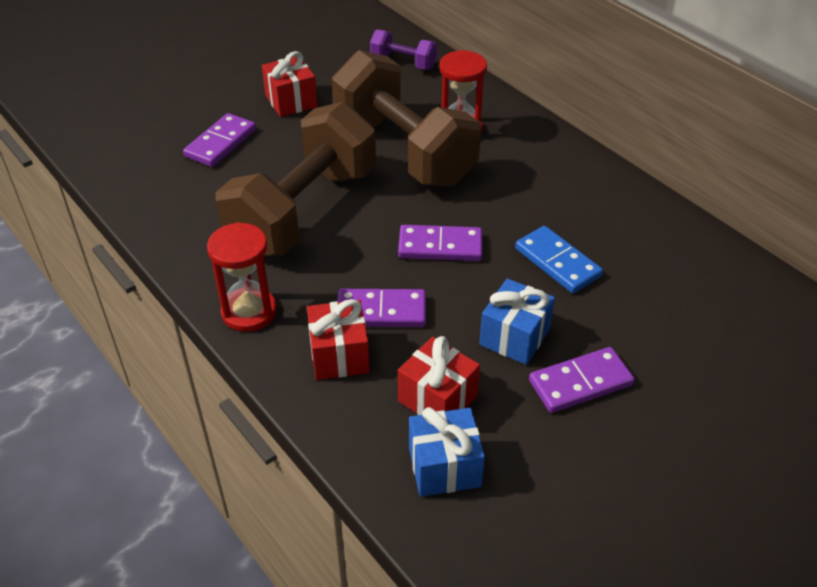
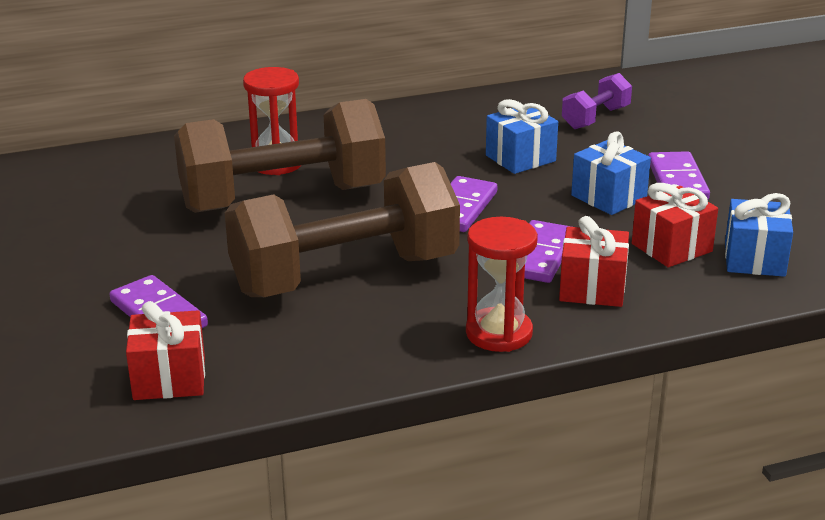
camera: 70 degrees left, 15 degrees down
(291, 101) = (115, 252): red gift -> red gift (169, 378)
(303, 211) = (345, 275): brown dumbbell -> brown dumbbell turned 75 degrees counterclockwise
(403, 63) = (111, 170): purple dumbbell -> purple dumbbell (595, 118)
(557, 262) = (520, 158): blue domino -> blue gift

